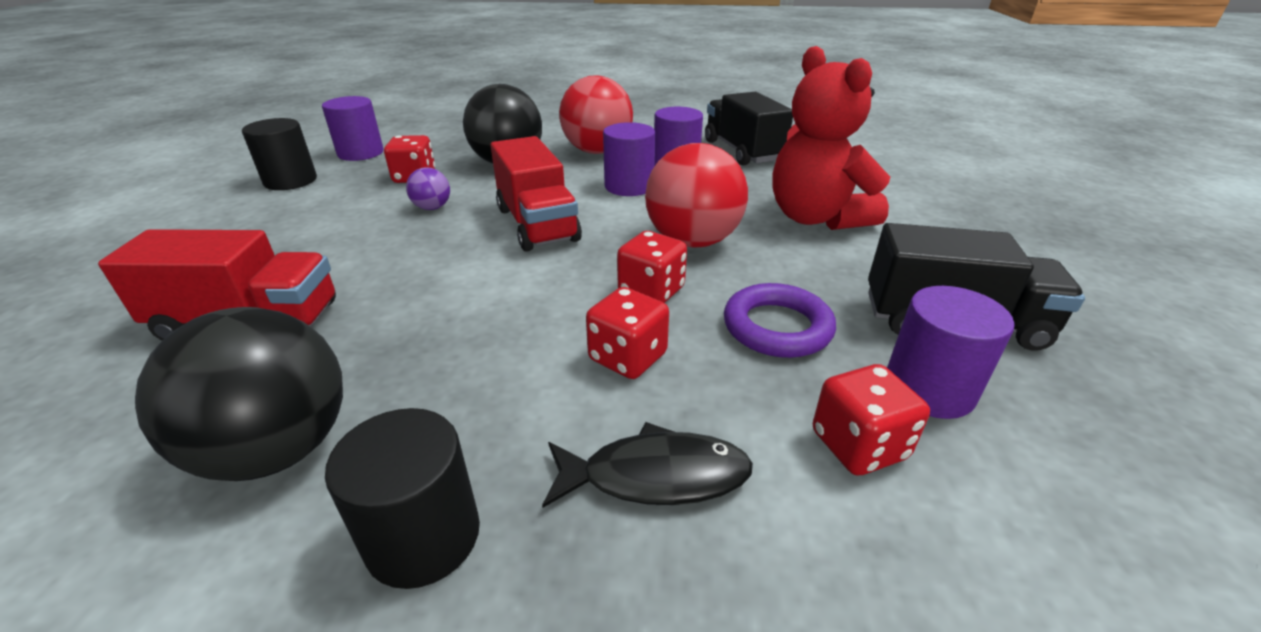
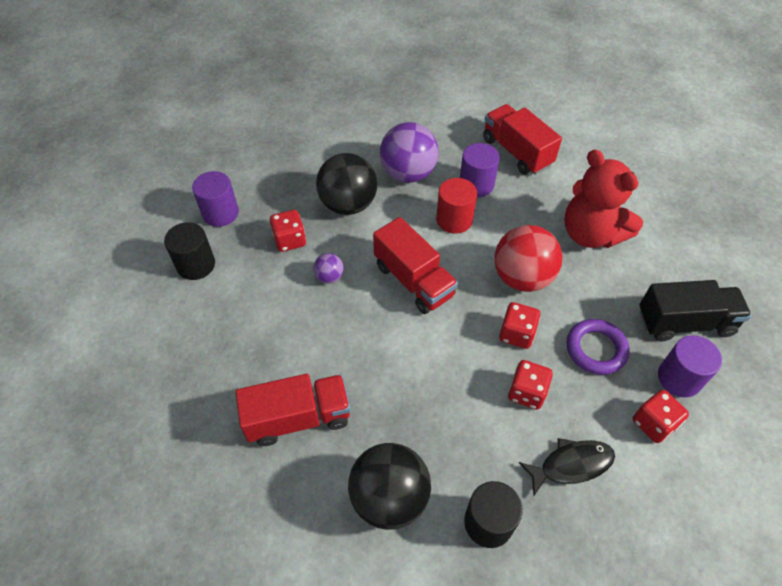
camera: 15 degrees left, 20 degrees up
(597, 151) = (408, 173): red ball -> purple ball
(629, 186) = (454, 220): purple cylinder -> red cylinder
(742, 151) = (517, 152): black truck -> red truck

